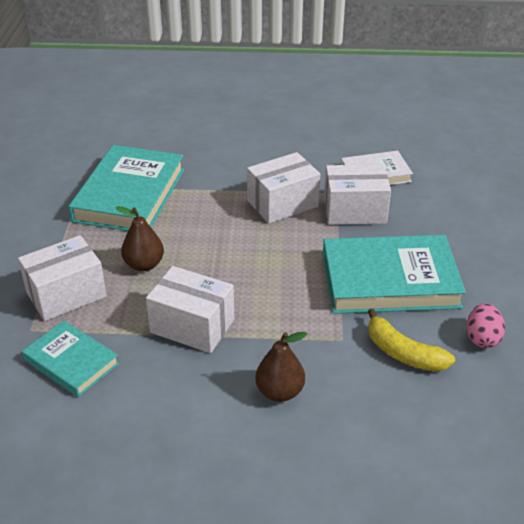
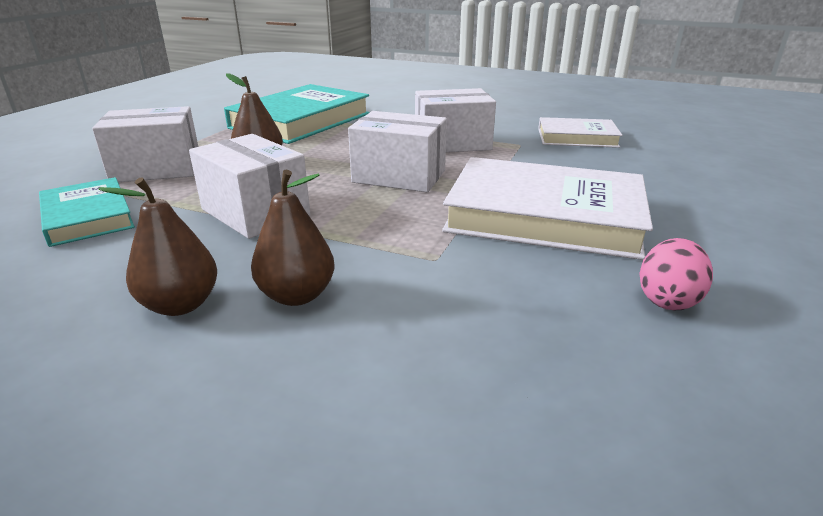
camera: 20 degrees right, 10 degrees down
(217, 418) = (180, 305): none -> brown pear
(354, 211) = (534, 158): white box -> white box (399, 176)
(389, 280) = (544, 216): turquoise book -> white book
(403, 353) = (520, 291): yellow banana -> none

